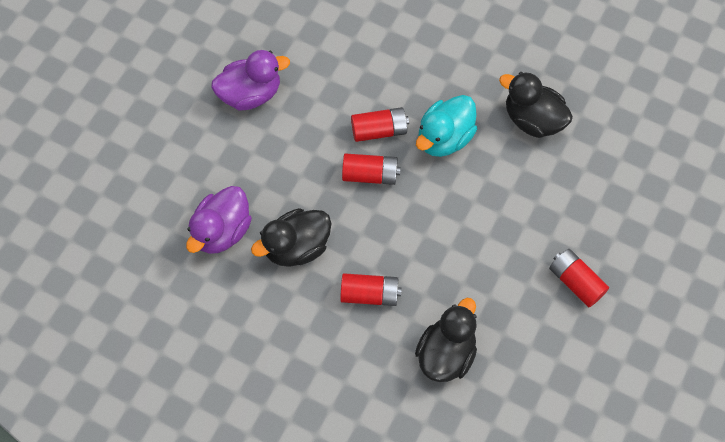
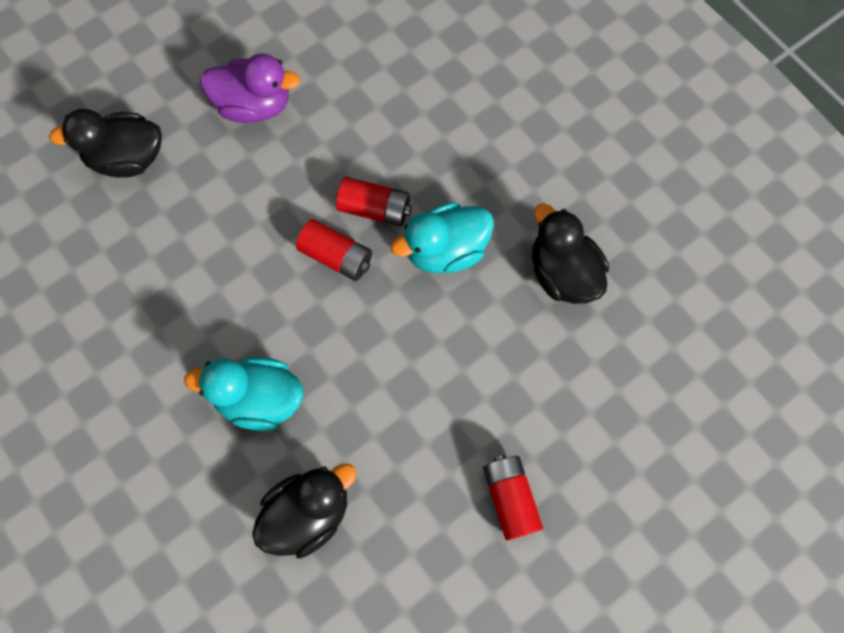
camera: 25 degrees right, 5 degrees up
(222, 231) = (137, 249): purple duck -> none
(296, 247) = (208, 305): black duck -> black duck (127, 158)
(370, 294) = (259, 399): red battery -> turquoise duck

